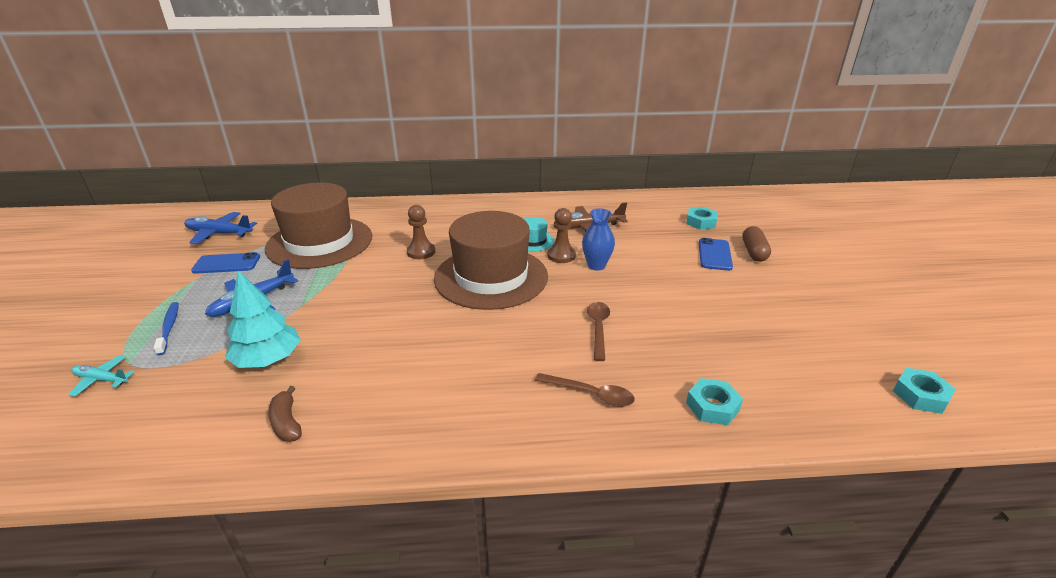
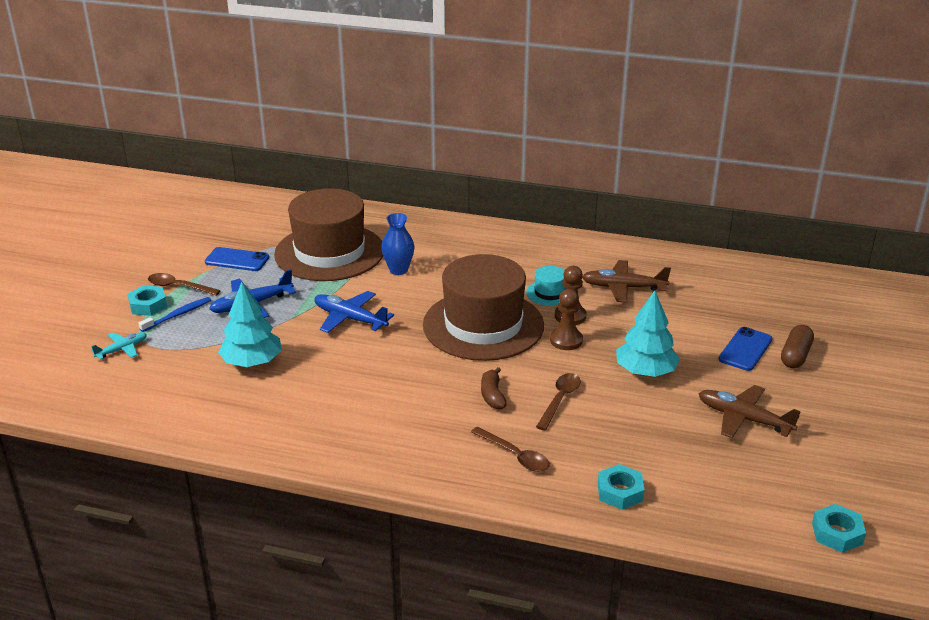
camera: 20 degrees right, 0 degrees up
(102, 379) = (122, 350): turquoise plane -> turquoise plane turned 105 degrees clockwise
(165, 299) = (178, 287): none -> brown spoon
(169, 328) = (178, 315): blue toothbrush -> blue toothbrush turned 45 degrees clockwise
(219, 233) = (237, 224): blue plane -> blue plane (350, 319)
(287, 423) = (254, 417): brown banana -> brown banana (492, 395)
(421, 252) = (425, 283): brown pawn -> brown pawn (566, 340)
(596, 265) = (601, 335): blue vase -> blue vase (398, 270)
(652, 287) = (645, 371): none -> turquoise tree
(701, 222) = (762, 307): turquoise nut -> turquoise nut (148, 305)
(759, 310) = (744, 419): none -> brown plane

